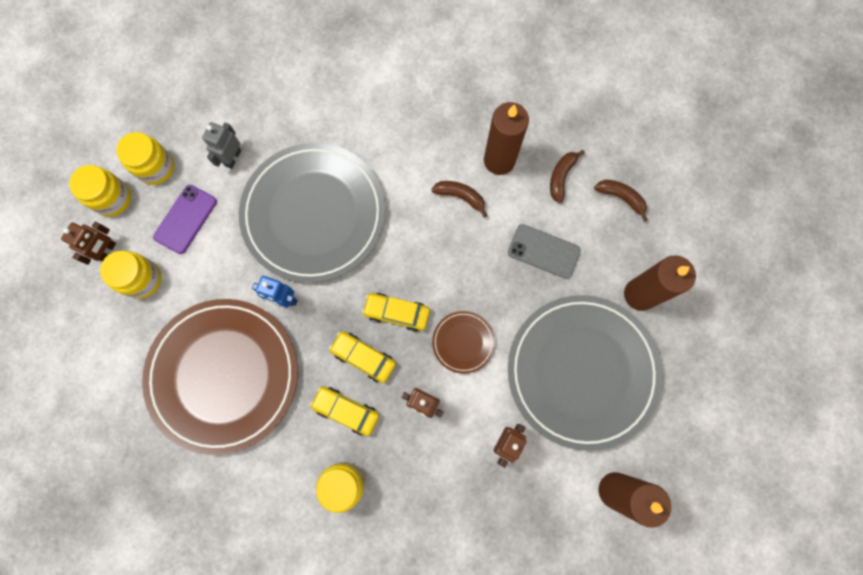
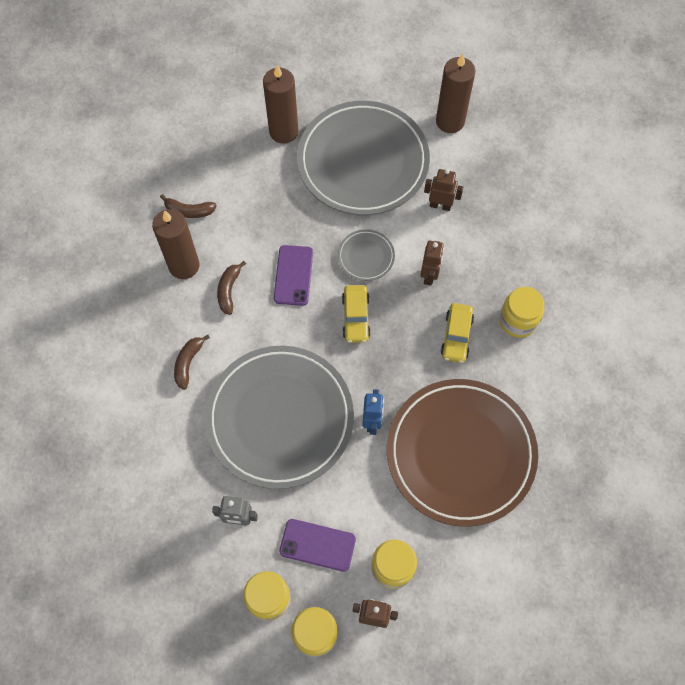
camera: 105 degrees left, 10 degrees down
(363, 357) = (405, 334): yellow car -> none
(460, 263) = (293, 275): none -> purple phone
(463, 342) = (366, 256): brown plate -> grey plate
(543, 251) = (264, 211): grey phone -> none
(621, 198) = (198, 160): brown banana -> brown banana (188, 363)

